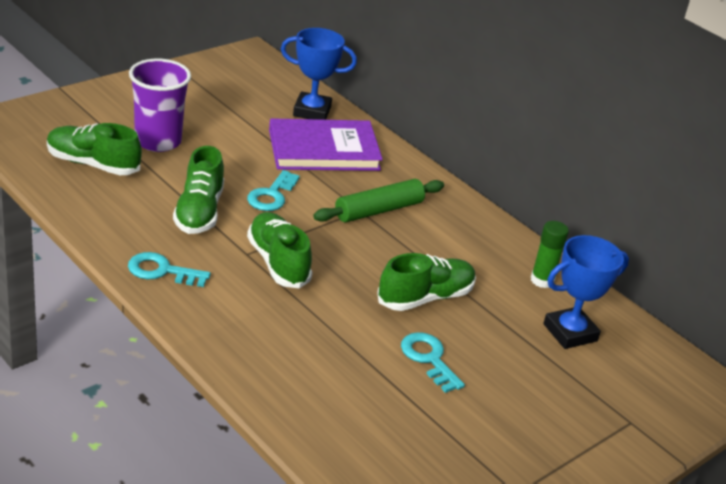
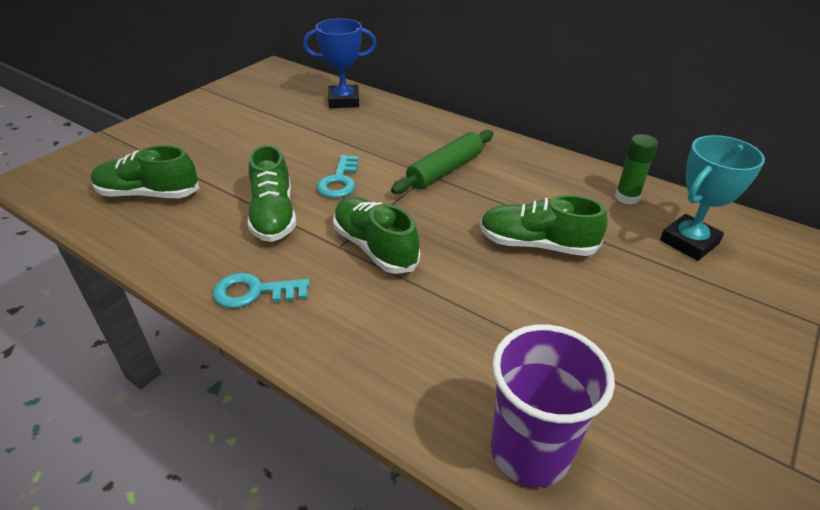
camera: 10 degrees left, 5 degrees up
(158, 141) = (210, 157): purple cup -> purple cup (530, 451)
(324, 150) = (369, 129): purple book -> none
(425, 298) = (536, 244): green shoe -> green shoe turned 120 degrees counterclockwise
(429, 359) = (582, 313): turquoise key -> none
(570, 332) = (689, 242): blue trophy -> turquoise trophy

